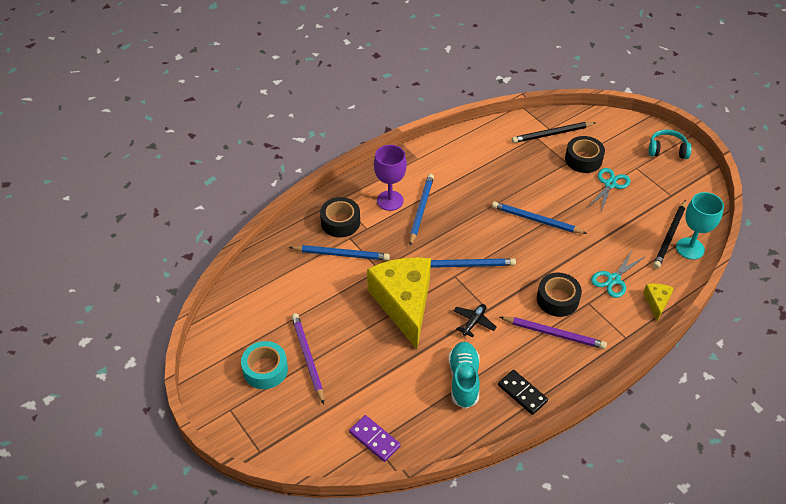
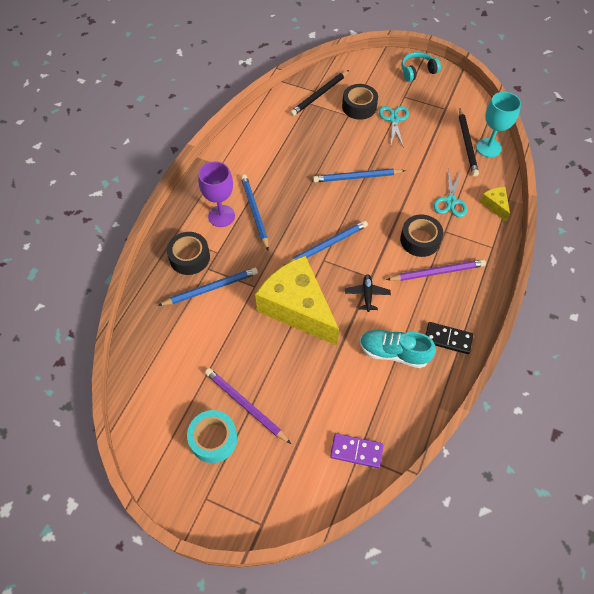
camera: 30 degrees left, 10 degrees up
(464, 380) = (394, 352): turquoise shoe -> turquoise shoe turned 45 degrees counterclockwise

